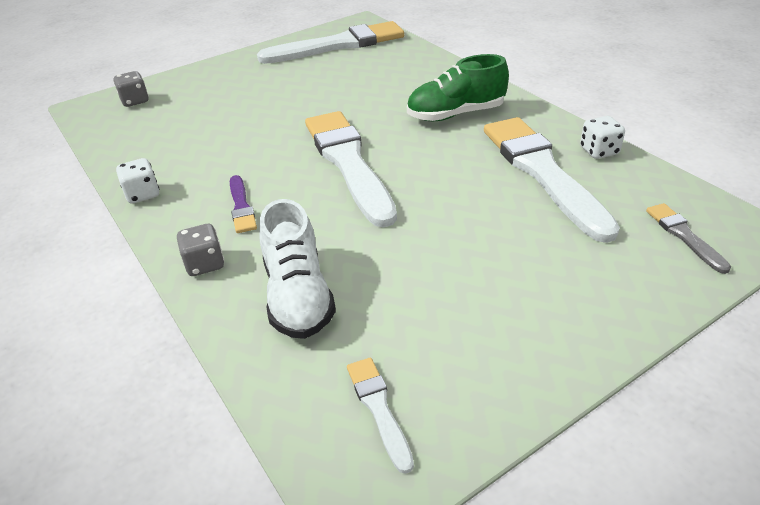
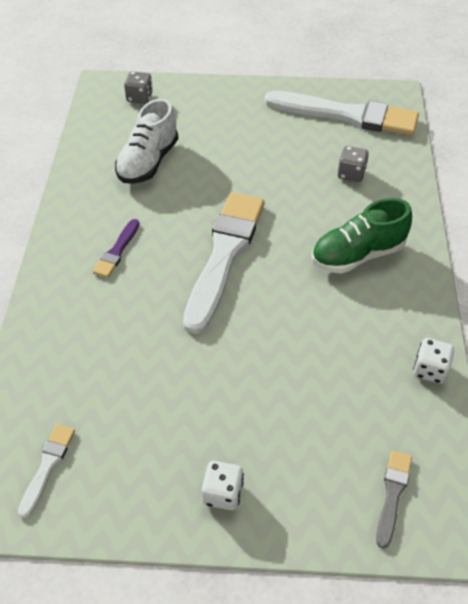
camera: 35 degrees right, 10 degrees up
(142, 194) = (69, 199): white dice -> white dice (223, 493)
(205, 264) = (53, 287): grey dice -> grey dice (351, 174)
(298, 296) = (82, 351): white shoe -> white shoe (148, 162)
(455, 114) = (357, 255): green shoe -> green shoe turned 45 degrees counterclockwise
(542, 172) = (357, 360): white brush -> none

